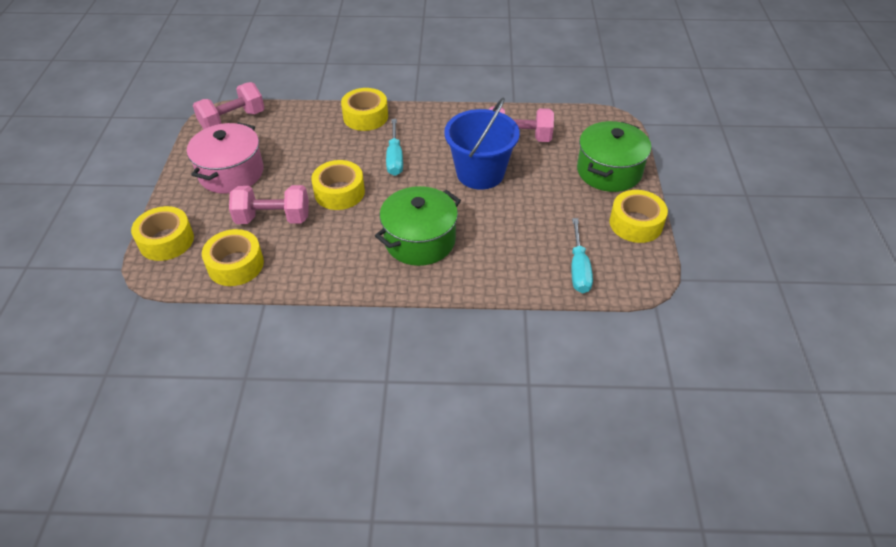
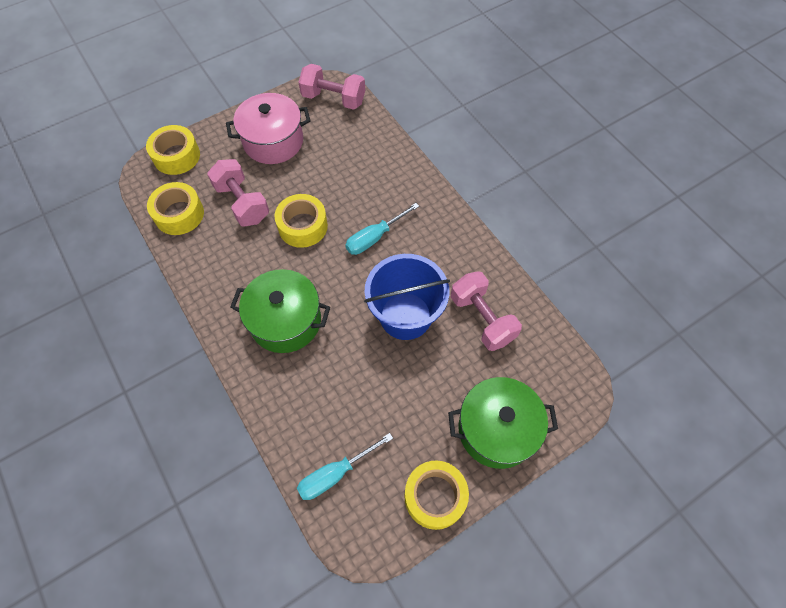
camera: 55 degrees right, 15 degrees up
(365, 116) = (412, 181): yellow tape -> none

